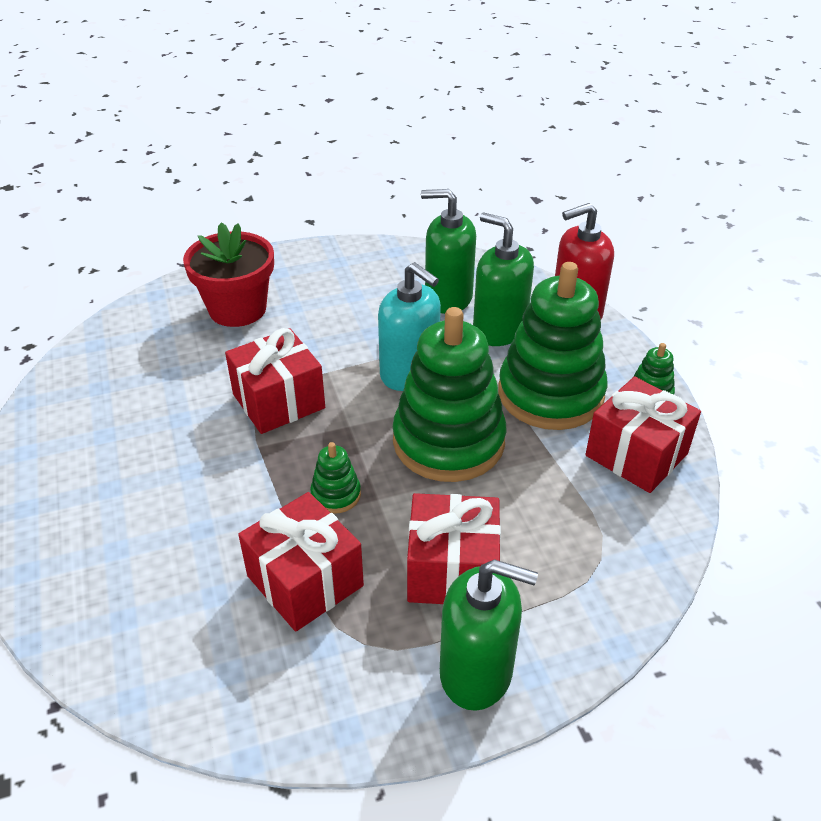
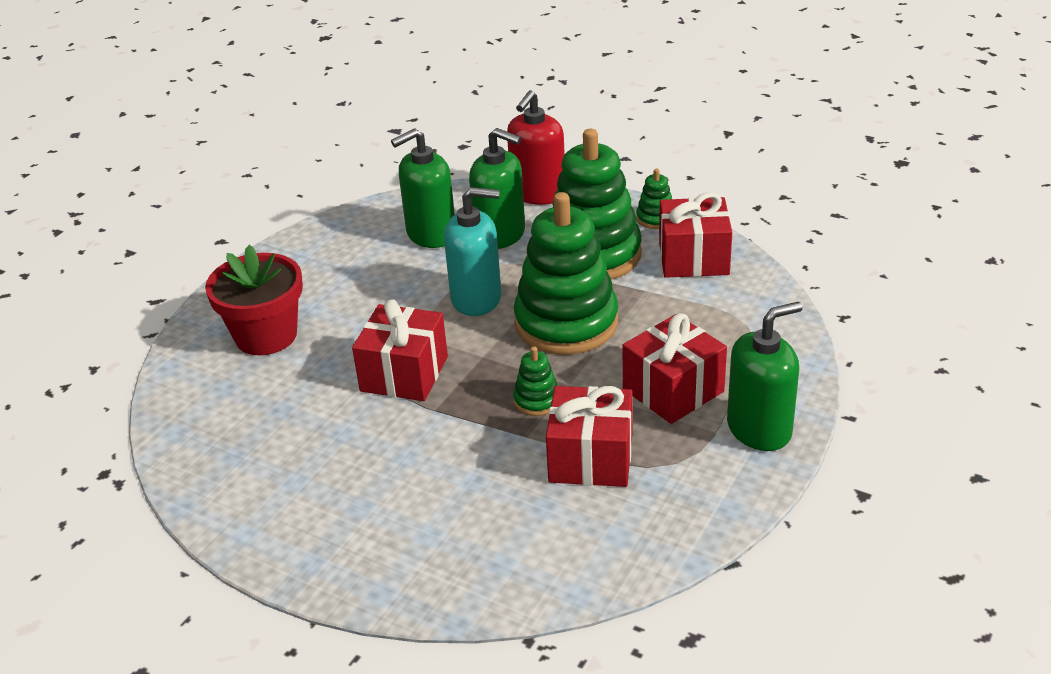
camera: 40 degrees left, 5 degrees down
(499, 330) = (500, 235): green soap dispenser -> green soap dispenser turned 150 degrees counterclockwise

